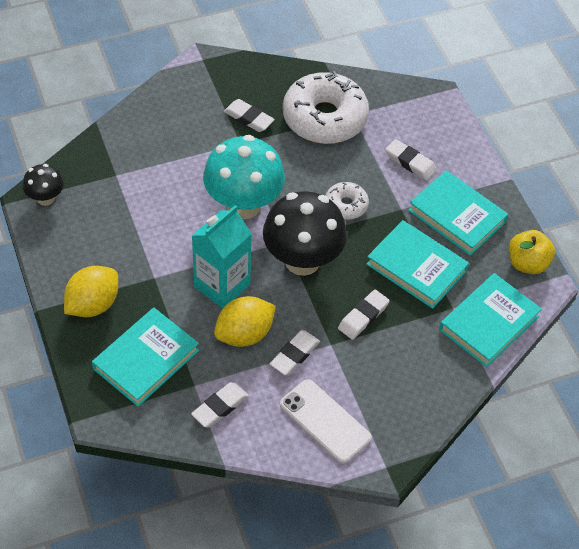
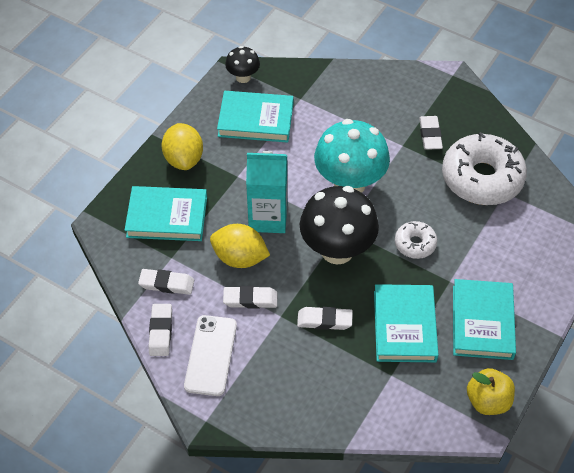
camera: 55 degrees right, 0 degrees up
(93, 304) = (184, 159): yellow lemon -> yellow lemon turned 75 degrees clockwise
(410, 162) = (501, 258): white eraser -> white eraser (161, 332)
(489, 323) = (401, 409): turquoise book -> turquoise book (255, 120)

